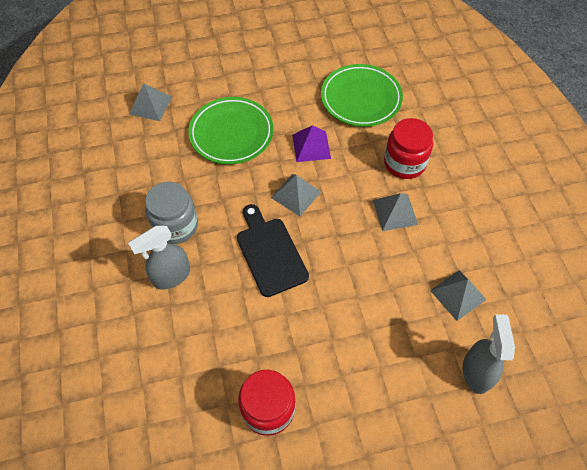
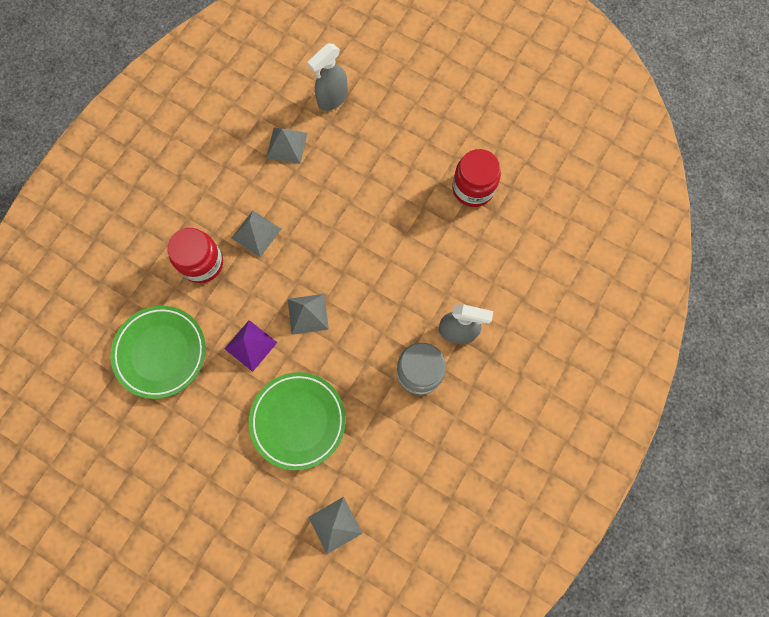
camera: 135 degrees left, 15 degrees up
(270, 253) = (373, 285): black cutting board -> none

